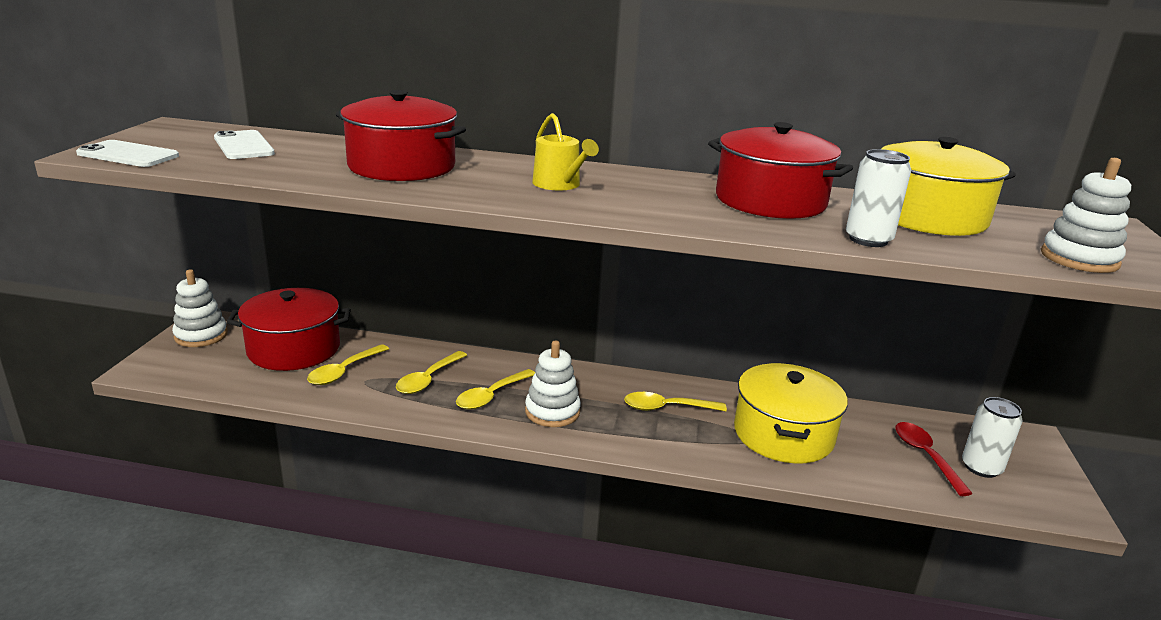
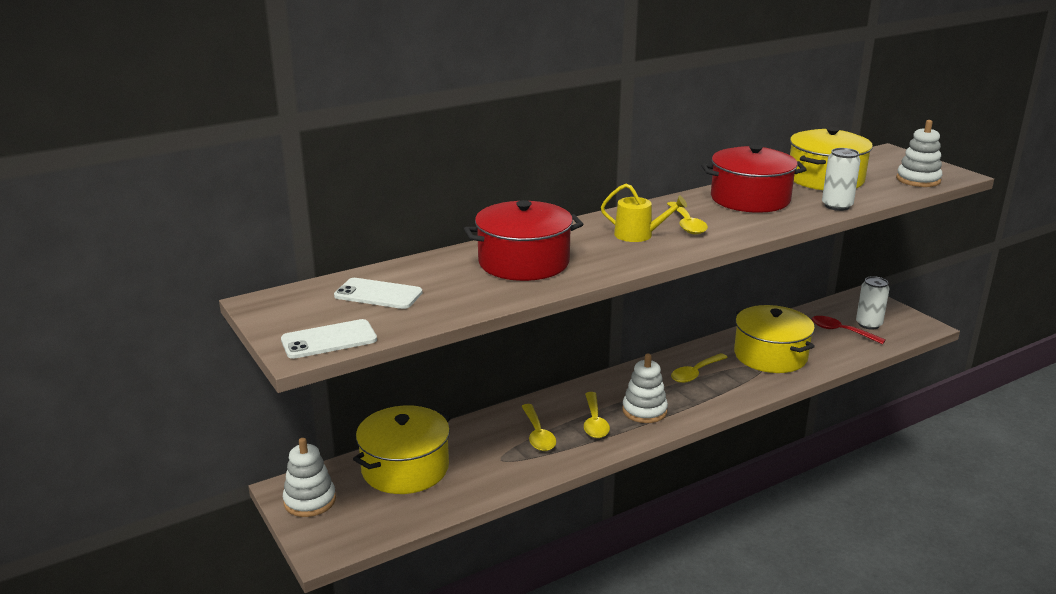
camera: 40 degrees left, 0 degrees up
(294, 349) = (405, 468): red pot -> yellow pot
(344, 371) = (474, 462): yellow spoon -> yellow spoon (686, 224)

